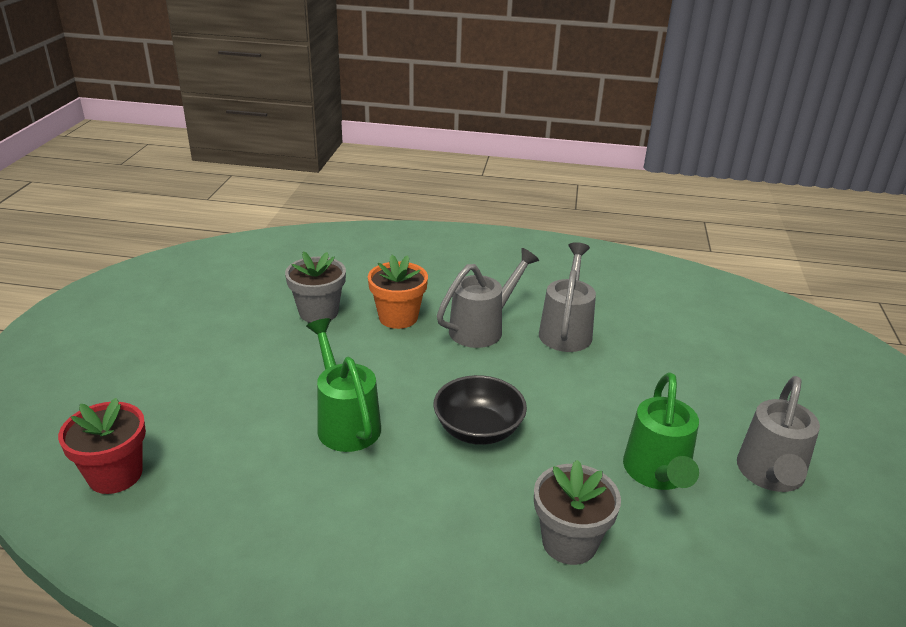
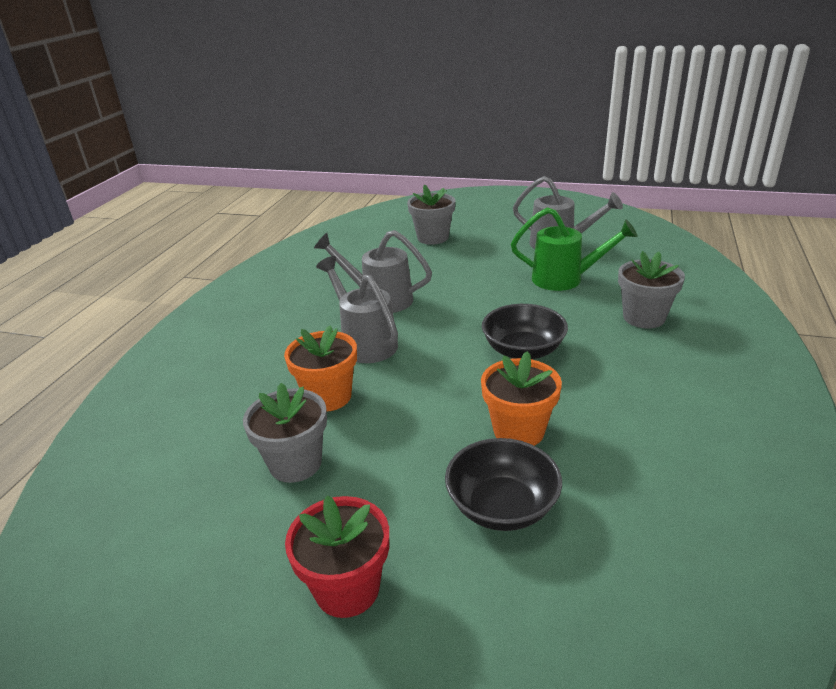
camera: 80 degrees left, 0 degrees up
(115, 475) = (643, 640): red flower pot -> red flower pot (347, 588)
(255, 411) = (502, 506): none -> black bowl
(345, 422) = (518, 431): green watering can -> orange flower pot
(736, 359) = (433, 238): none -> grey flower pot

